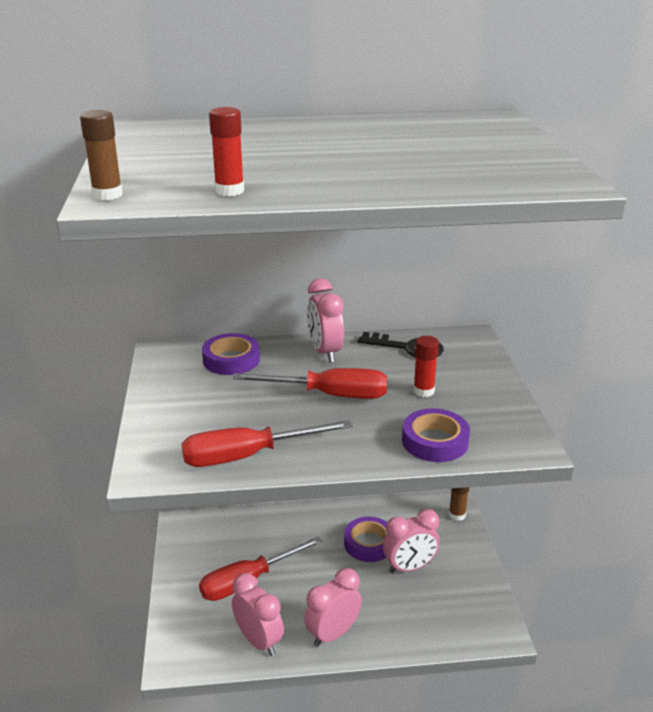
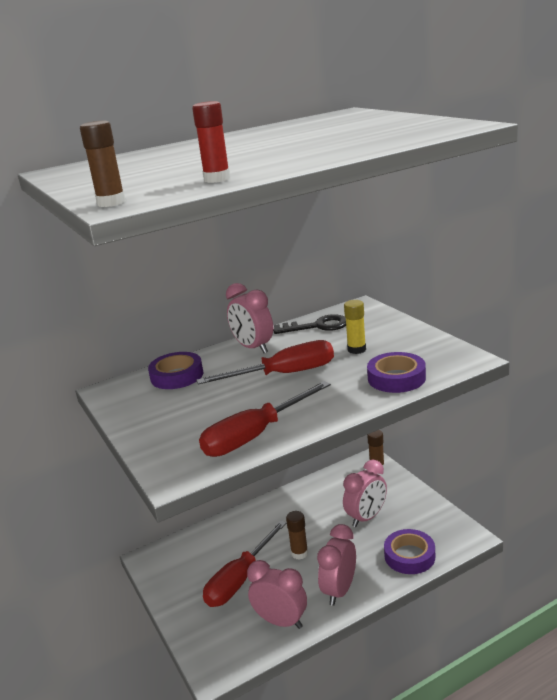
camera: 20 degrees left, 5 degrees down
(319, 578) = (299, 553): none -> brown glue stick
(369, 543) = (322, 512): purple tape -> purple tape (409, 556)
(423, 391) = (356, 349): red glue stick -> yellow glue stick

